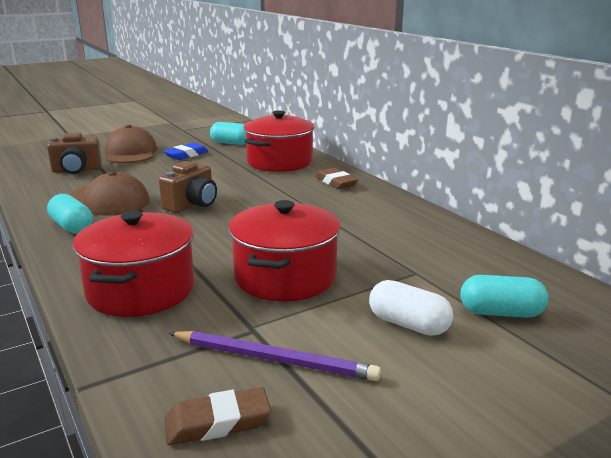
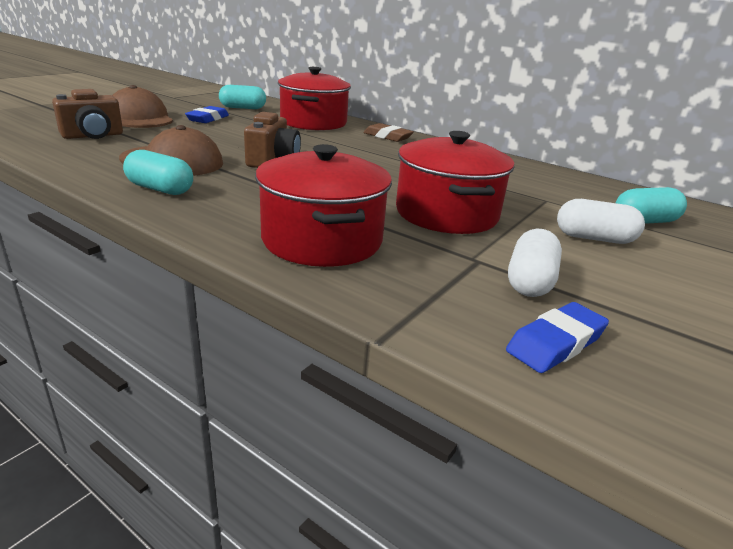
camera: 25 degrees left, 5 degrees up
(217, 422) = (555, 343): brown eraser -> blue eraser
(274, 359) = (530, 281): purple pencil -> white capsule

